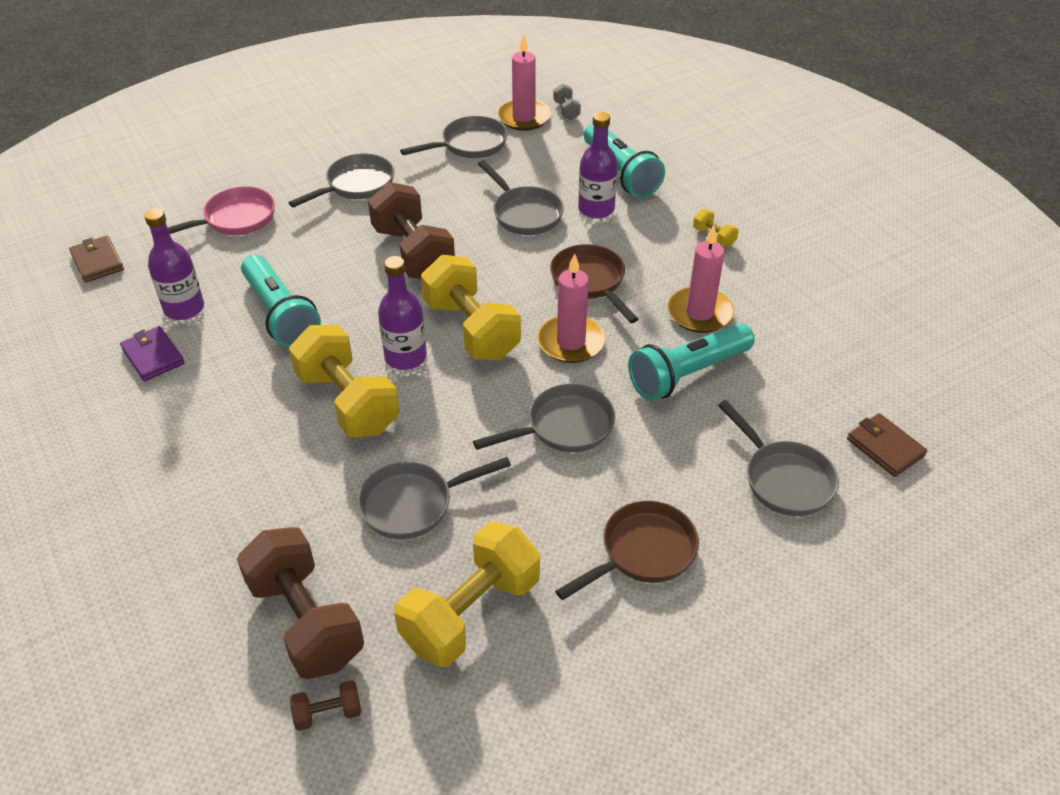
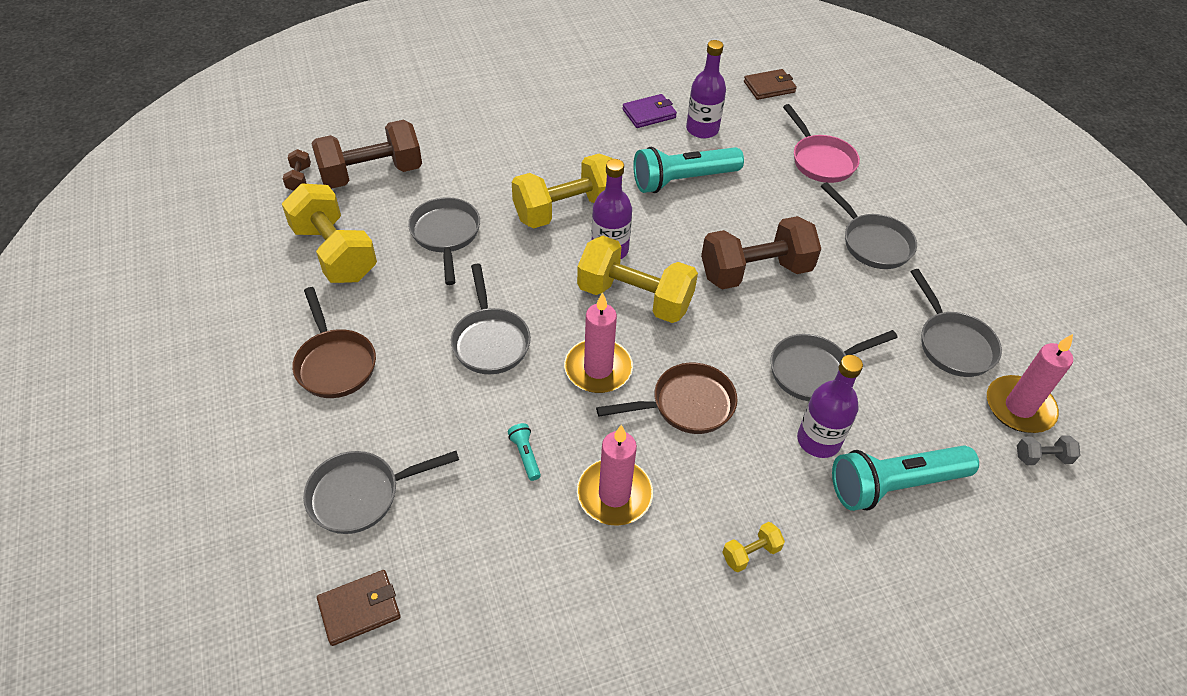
camera: 100 degrees right, 5 degrees up
(471, 329) = (634, 298): yellow dumbbell -> yellow dumbbell turned 45 degrees clockwise
(687, 374) = (525, 455): turquoise flashlight -> turquoise flashlight, size x0.41

